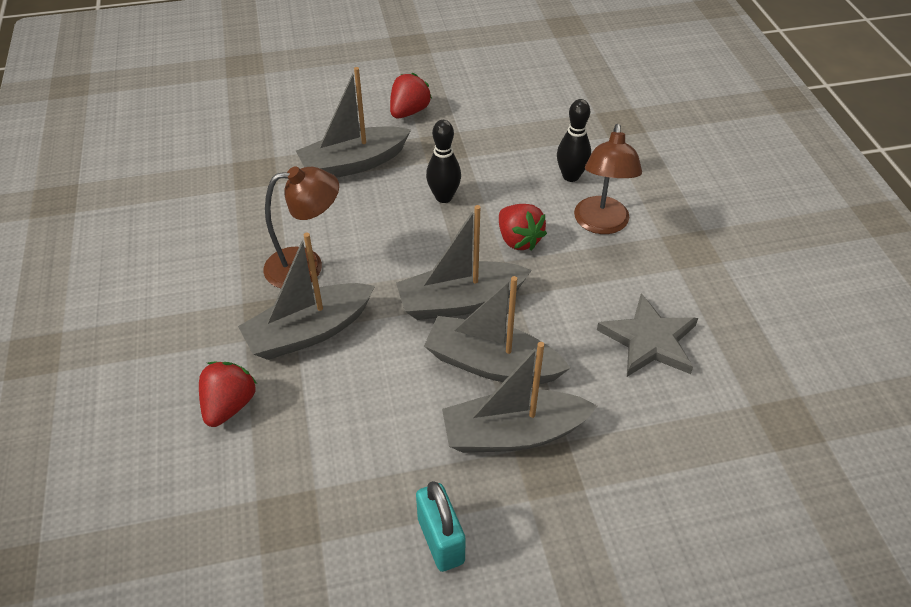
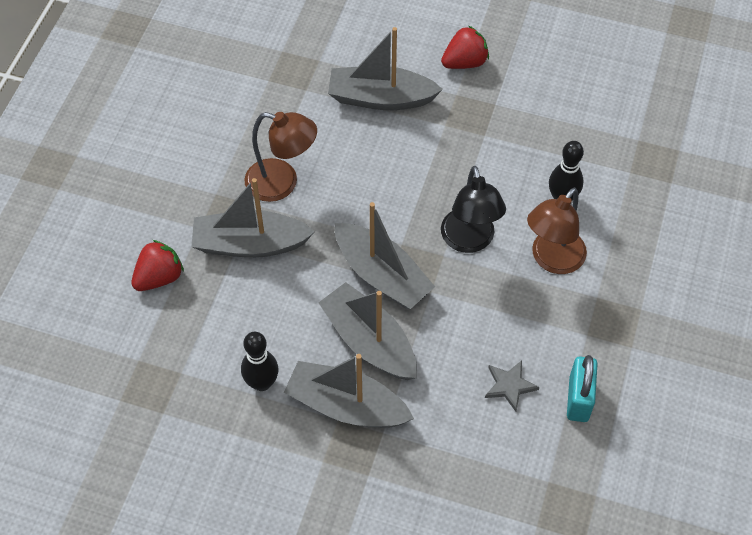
camera: 30 degrees right, 10 degrees up
(441, 540) = (242, 456): turquoise padlock -> turquoise padlock (578, 399)
(444, 197) = (435, 168): black bowling pin -> black bowling pin (262, 383)
(460, 302) = (382, 275): grey boat -> grey boat turned 150 degrees counterclockwise
(518, 240) = (469, 241): red strawberry -> black lamp
(649, 340) = (509, 386): grey star -> grey star, size x0.59

